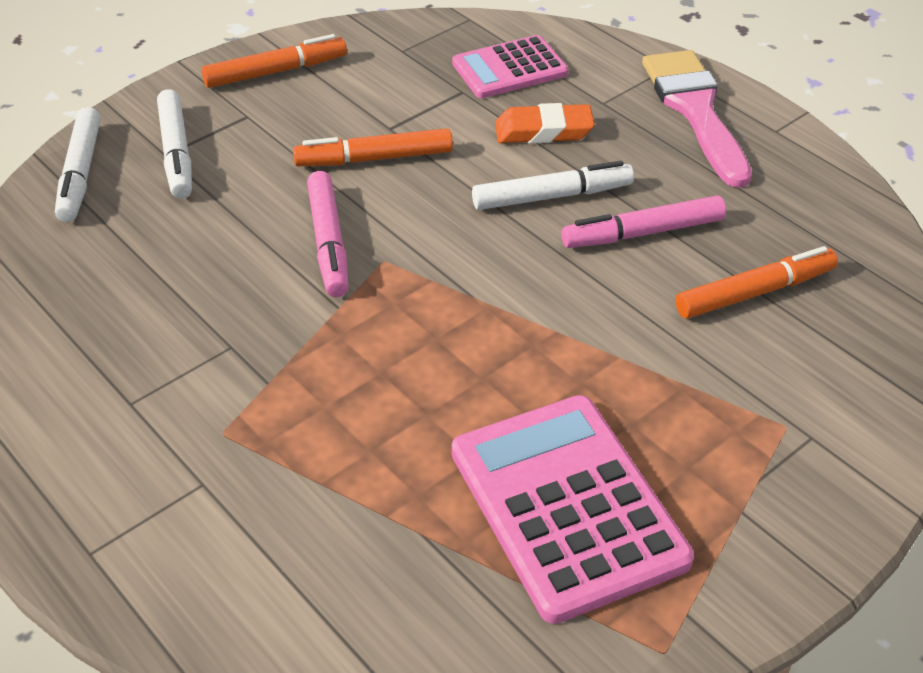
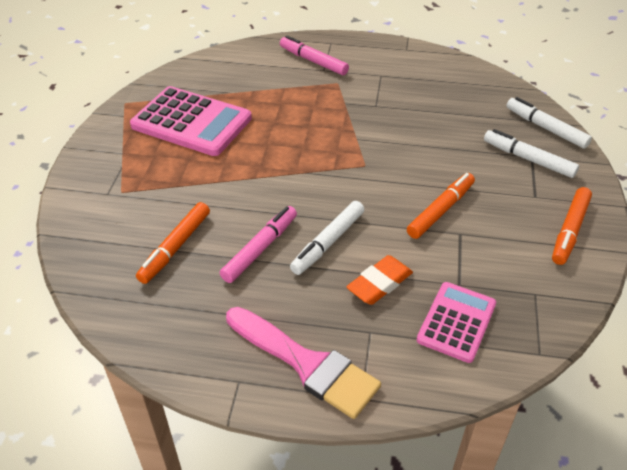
camera: 140 degrees right, 0 degrees up
(328, 242) = (399, 159): pink marker -> pink marker (313, 61)

